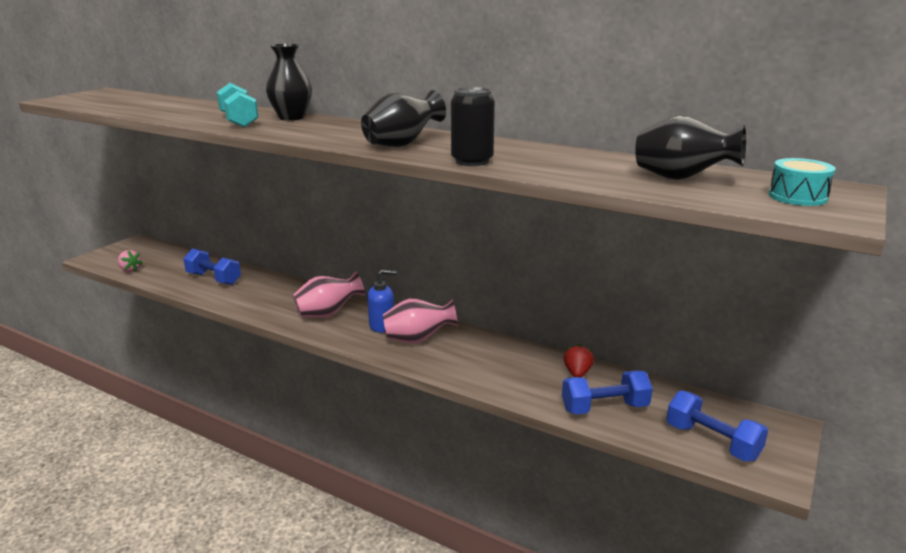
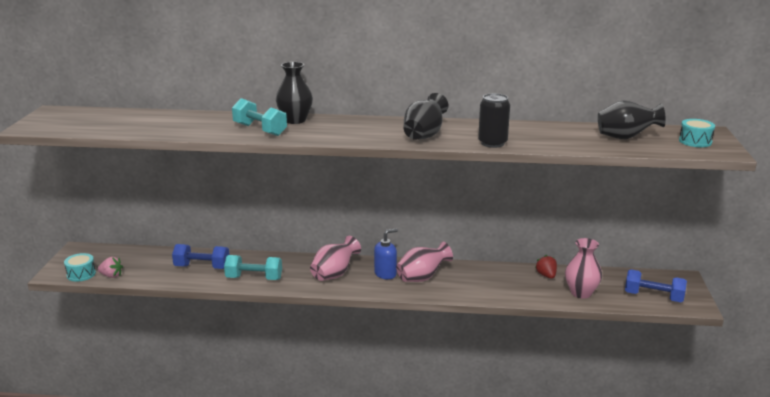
camera: 25 degrees left, 0 degrees up
(109, 263) = (81, 274): none -> turquoise drum
(246, 300) = (254, 278): none -> turquoise dumbbell
(604, 408) = (581, 293): blue dumbbell -> pink vase

